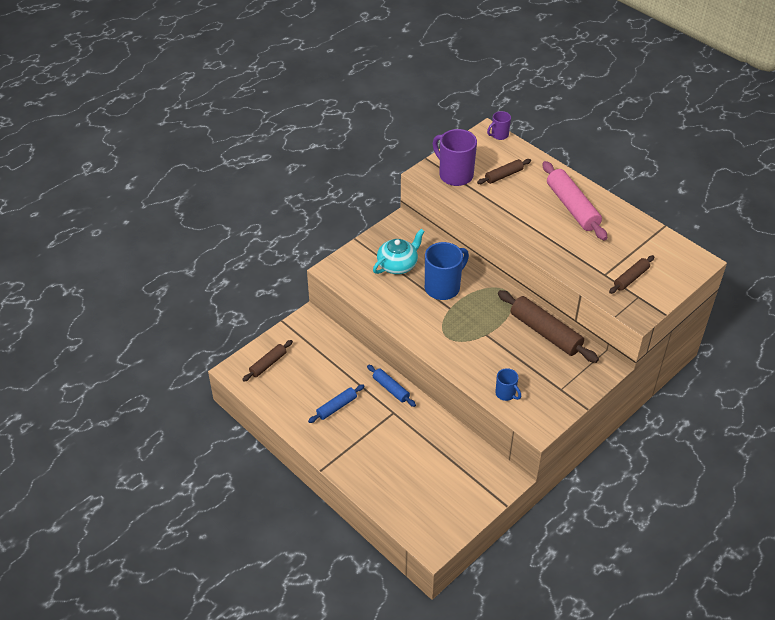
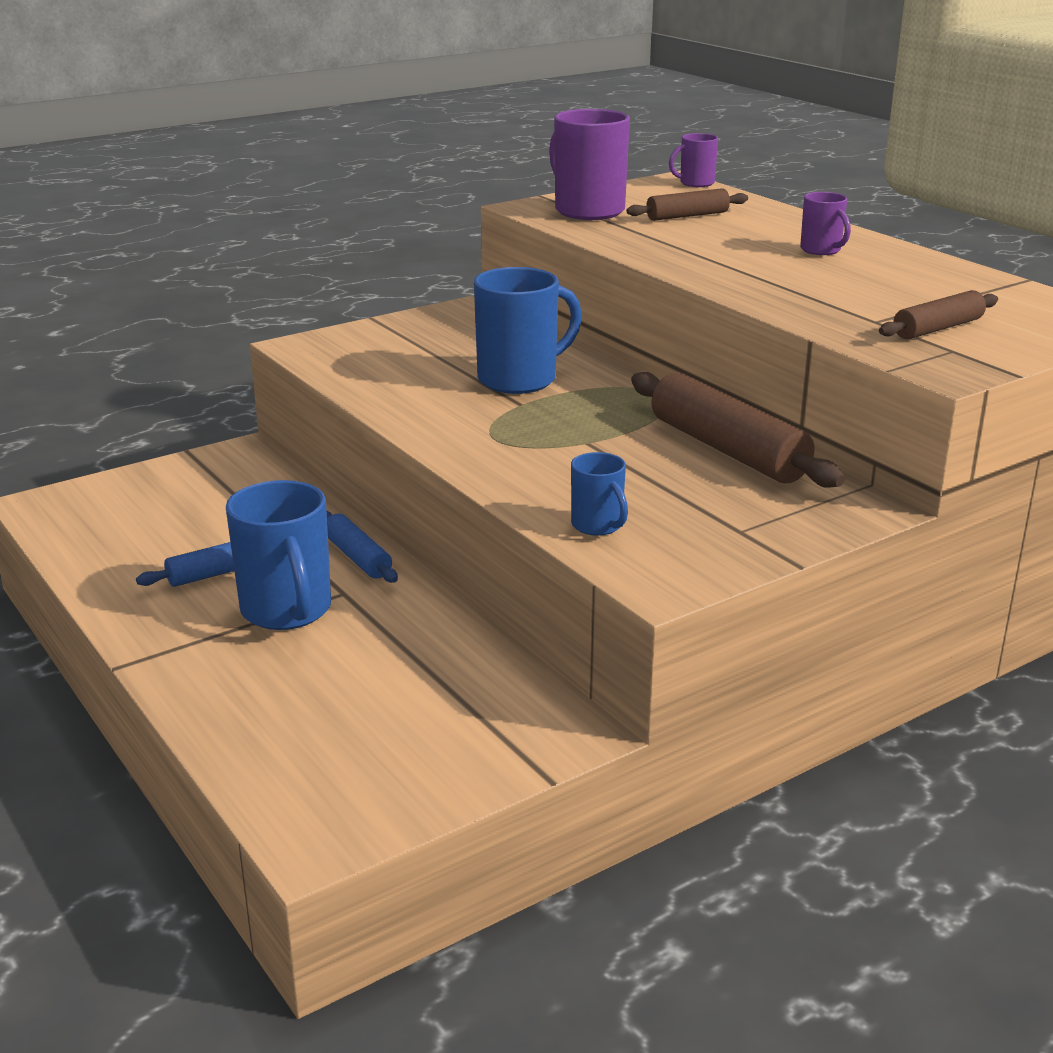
camera: 10 degrees right, 20 degrees down
(268, 364) = (115, 501): brown rolling pin -> none
(375, 427) = (287, 611): none -> blue mug
(398, 264) = (439, 349): turquoise teapot -> none
(572, 207) = (821, 250): pink rolling pin -> purple mug

